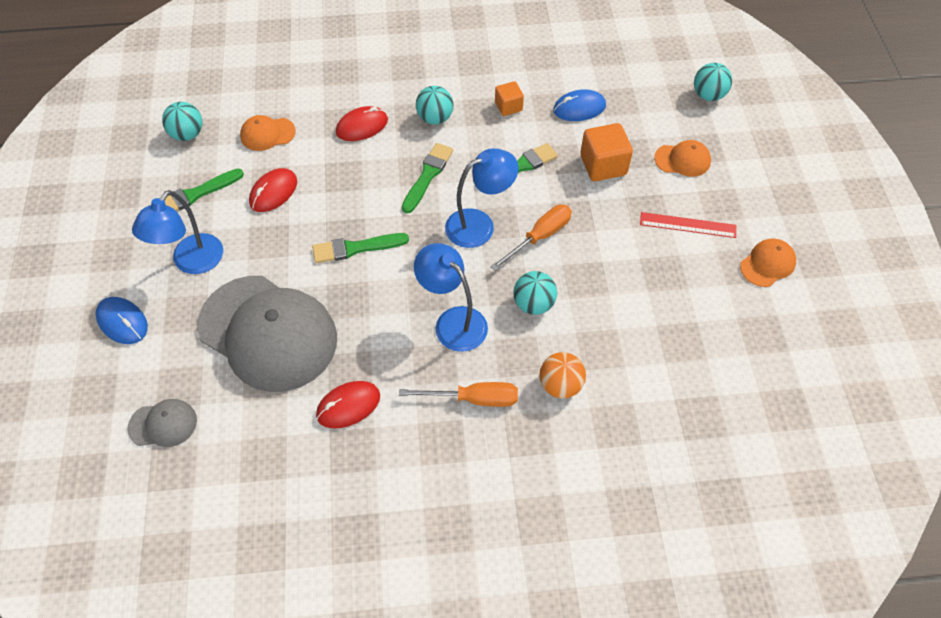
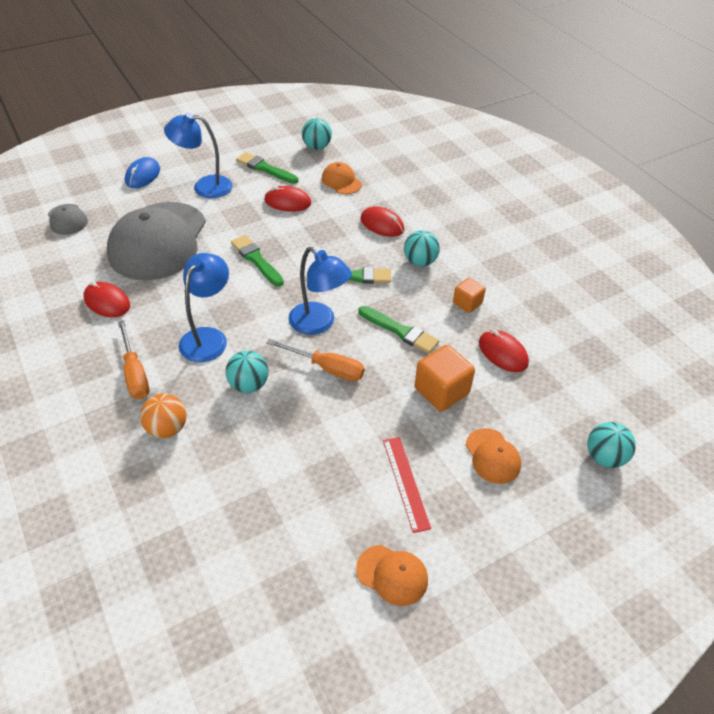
camera: 65 degrees right, 10 degrees down
(579, 108) = (503, 353): blue mouse -> red mouse

